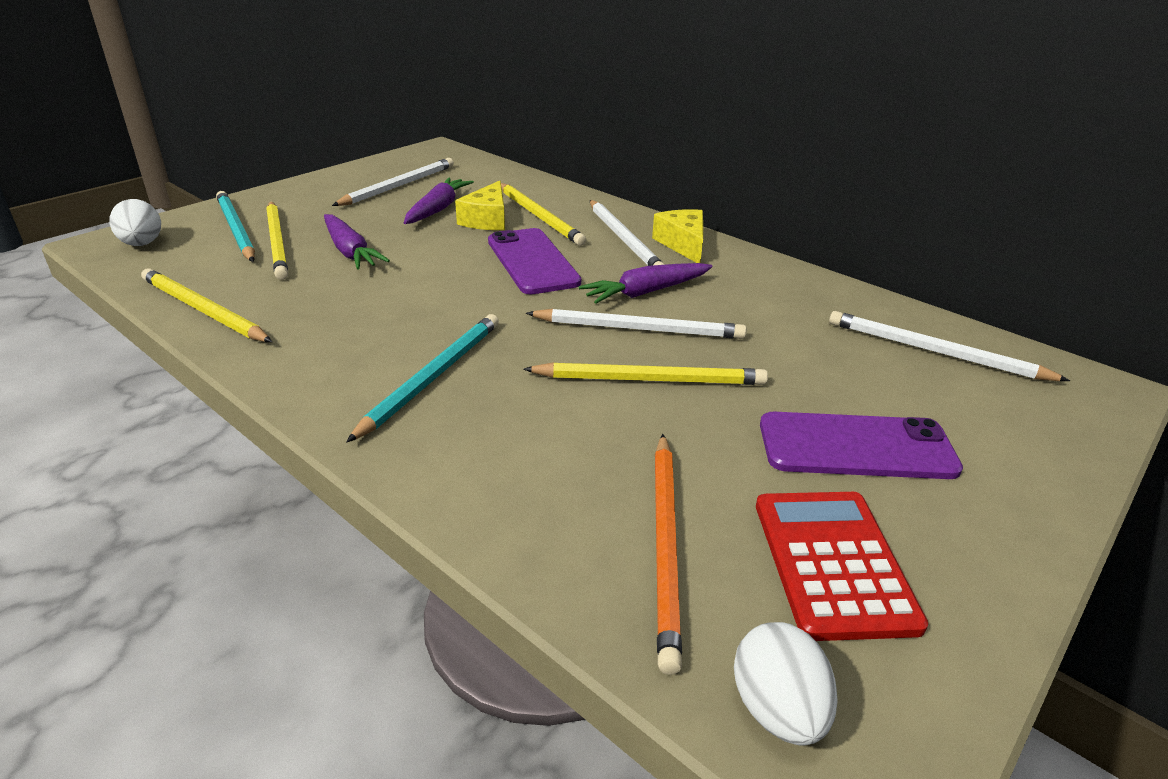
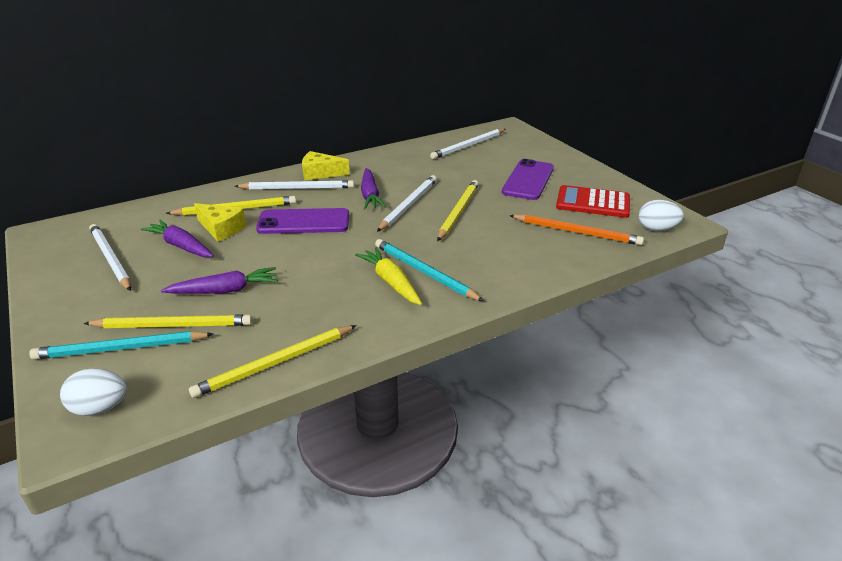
camera: 70 degrees left, 0 degrees up
(396, 353) = (391, 282): none -> yellow carrot

